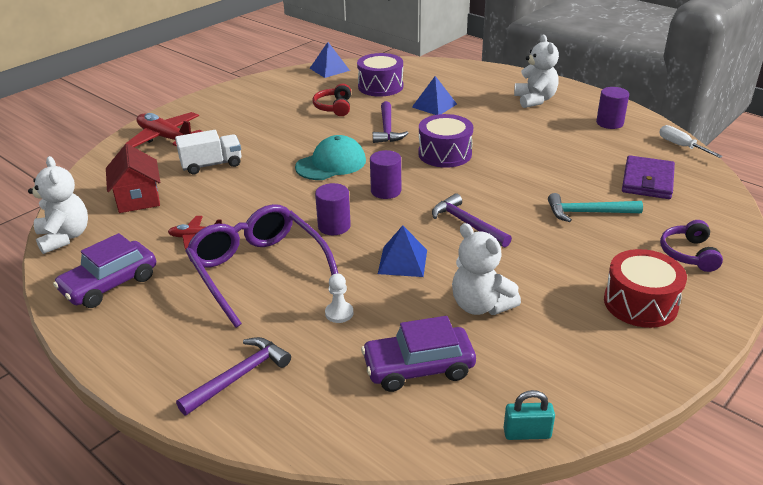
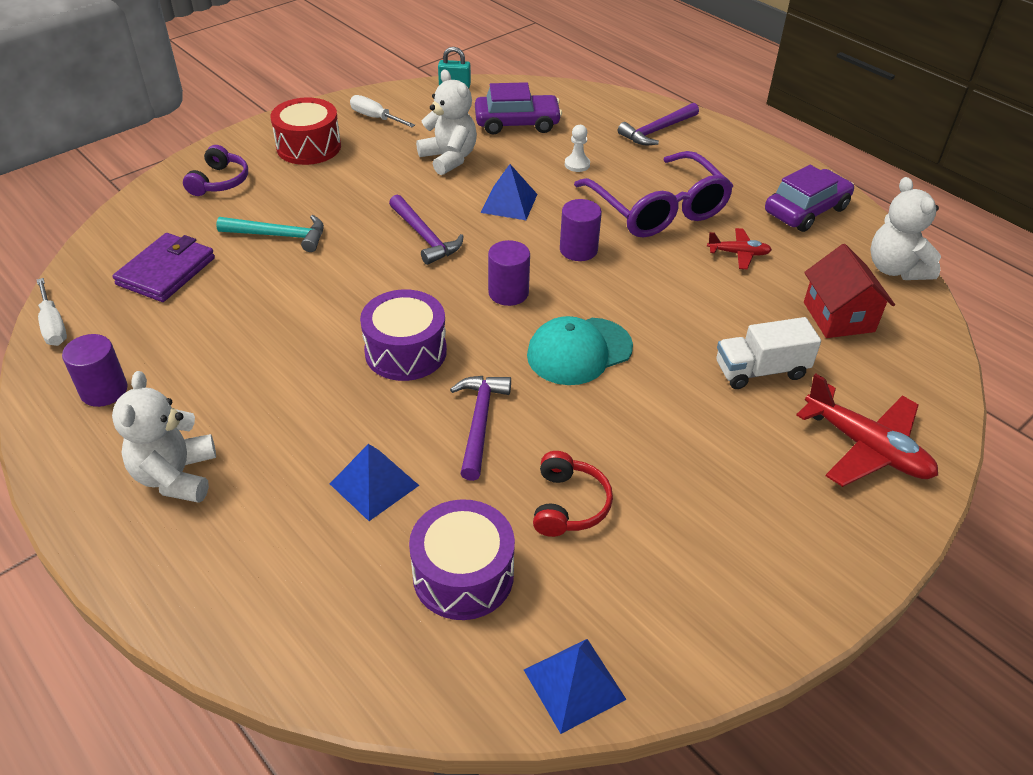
camera: 175 degrees left, 10 degrees up
(597, 356) = (375, 118): none -> white screwdriver

